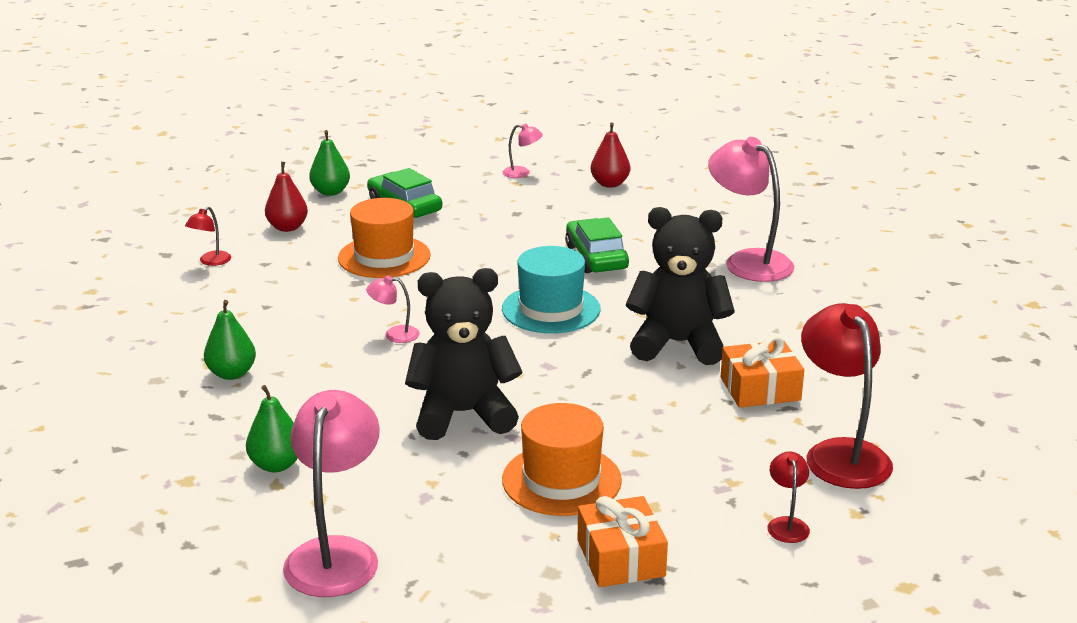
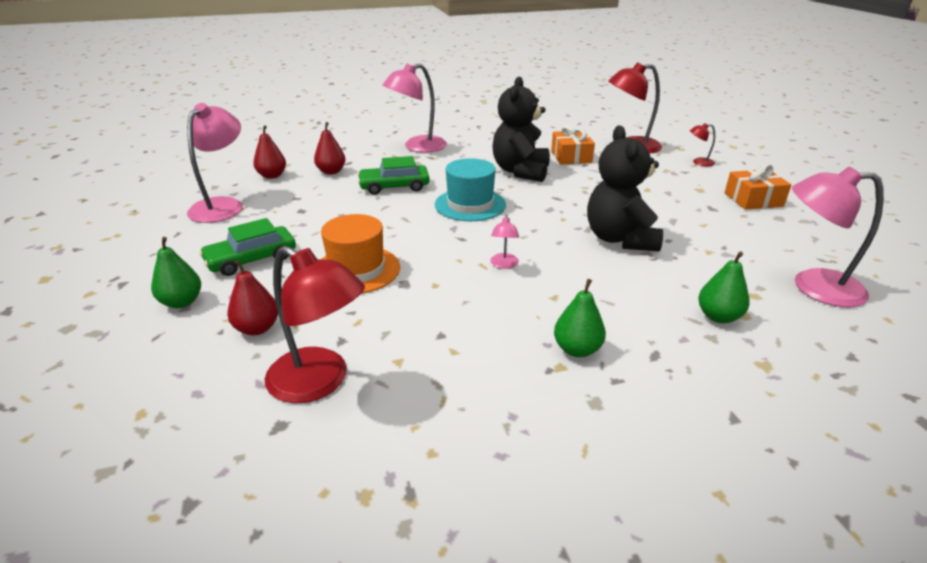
camera: 85 degrees left, 5 degrees up
(211, 261) = (319, 382): red lamp -> red lamp, size x2.16
(522, 173) = (222, 205): pink lamp -> pink lamp, size x2.16
(561, 480) = (686, 211): orange hat -> none
(633, 214) = (331, 172): none -> red pear

